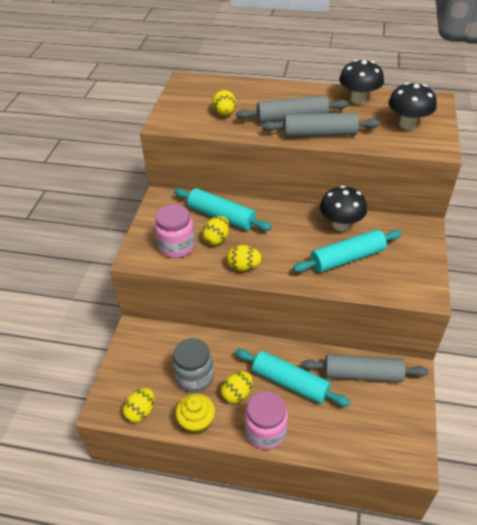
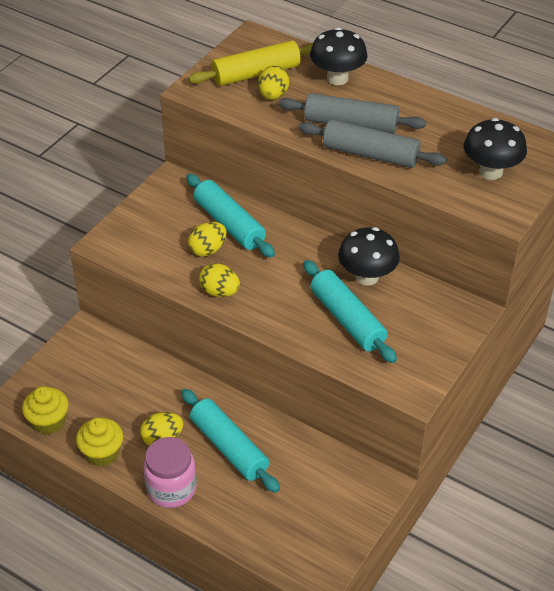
camera: 20 degrees right, 0 degrees up
(141, 412) = (48, 422): yellow egg -> yellow cupcake
(177, 246) = (157, 245): pink jar -> none
(194, 377) = (125, 405): grey jar -> none
(203, 102) = (256, 74): none -> yellow rolling pin
(347, 258) = (347, 319): turquoise rolling pin -> turquoise rolling pin turned 60 degrees clockwise
(358, 99) = (453, 121): black mushroom -> black mushroom (337, 78)
(362, 374) = (319, 467): grey rolling pin -> none

